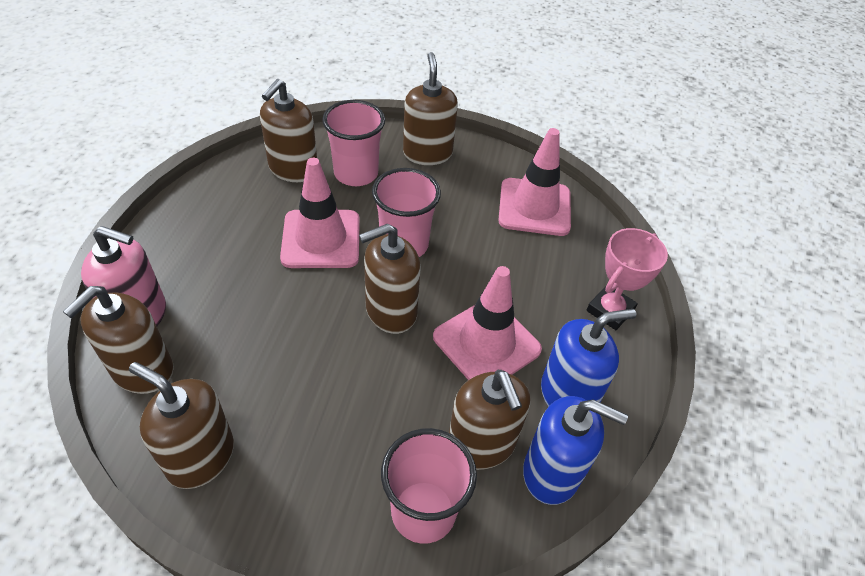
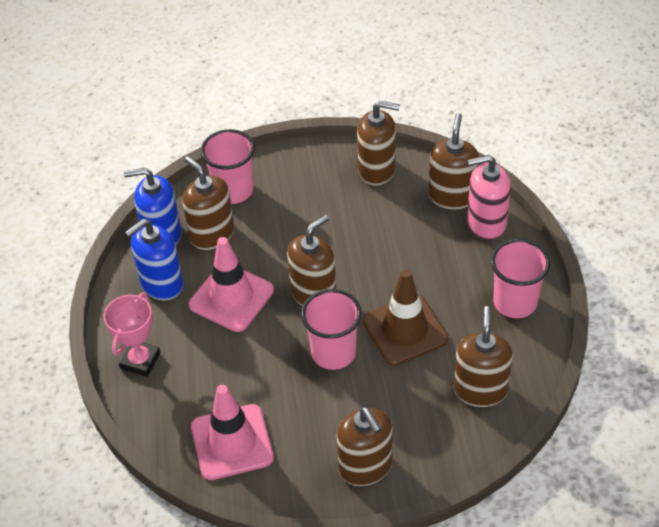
camera: 165 degrees right, 0 degrees up
(321, 239) = (404, 330): pink traffic cone -> brown traffic cone
(356, 173) = (420, 410): pink cup -> pink cup (515, 302)

